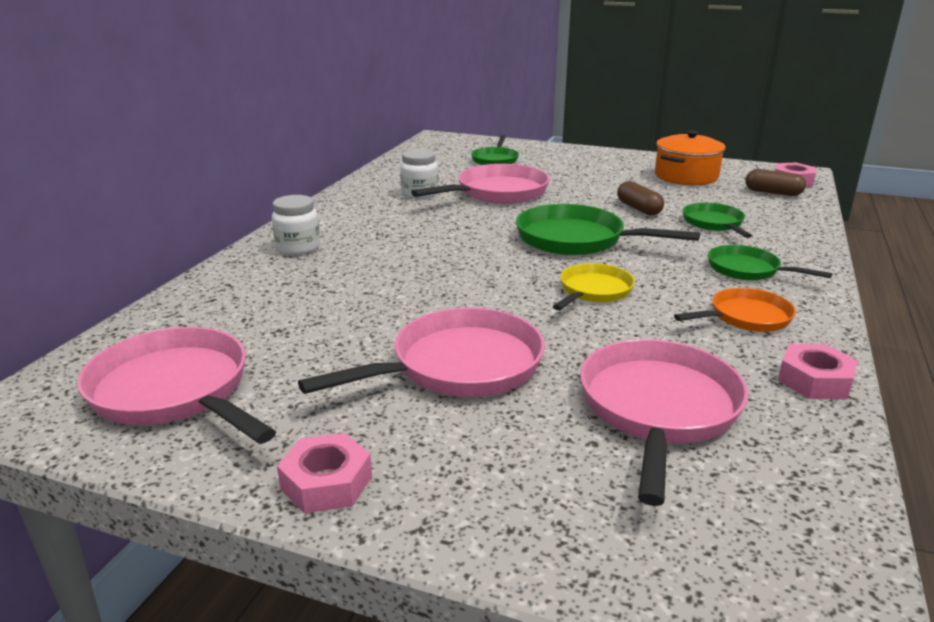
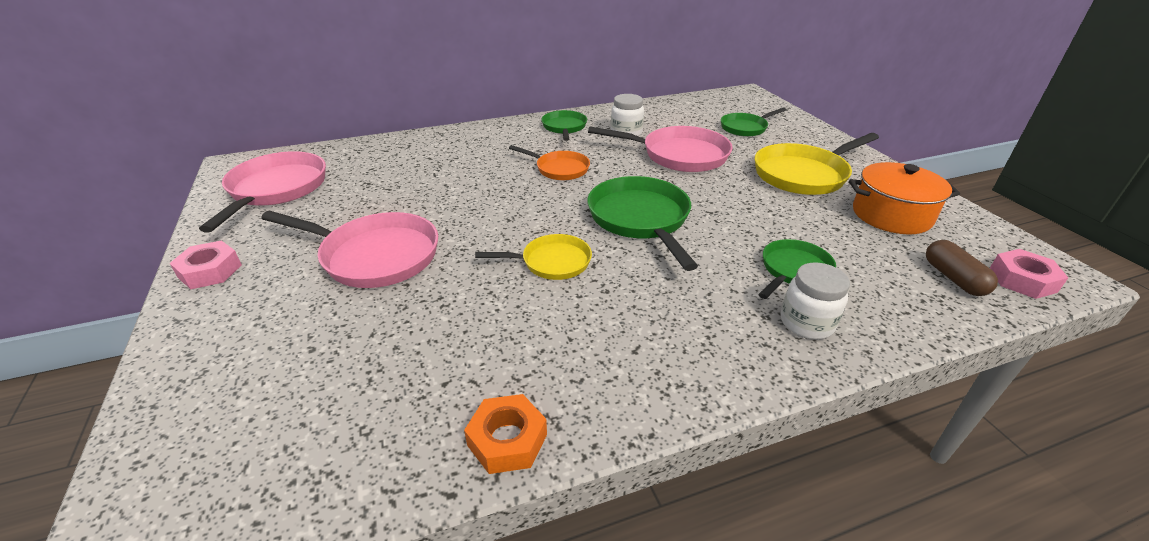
camera: 50 degrees right, 10 degrees up
(298, 248) = (481, 139): white jar -> white jar (806, 323)
(597, 174) = (803, 174): none -> yellow pan
(638, 209) = (757, 221): brown capsule -> none
(658, 409) = (381, 362): pink pan -> none
(746, 317) = (596, 357): orange pan -> orange pan (559, 169)
(747, 270) = (708, 325): green pan -> green pan (564, 127)
(814, 380) = (507, 440): pink nut -> orange nut

